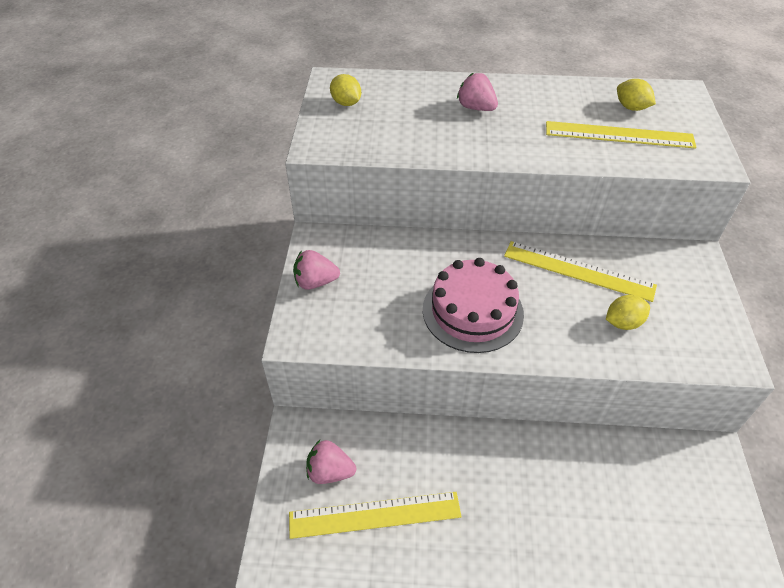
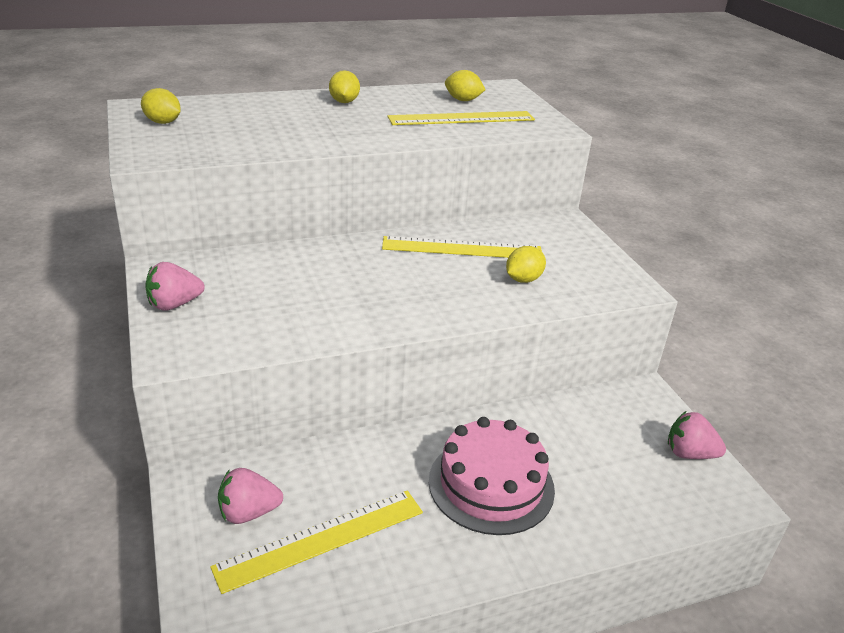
camera: 25 degrees left, 15 degrees down
(472, 311) = (369, 297): pink cake -> pink cake (491, 484)
(476, 108) = (310, 113): pink strawberry -> pink strawberry (689, 453)
(512, 95) = (344, 102): none -> yellow lemon

